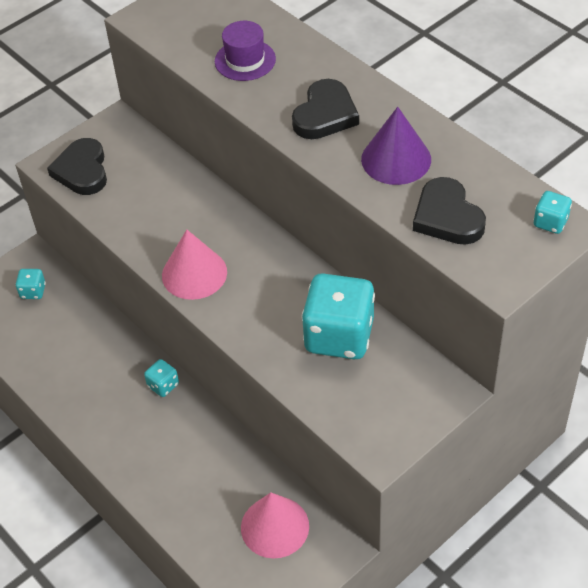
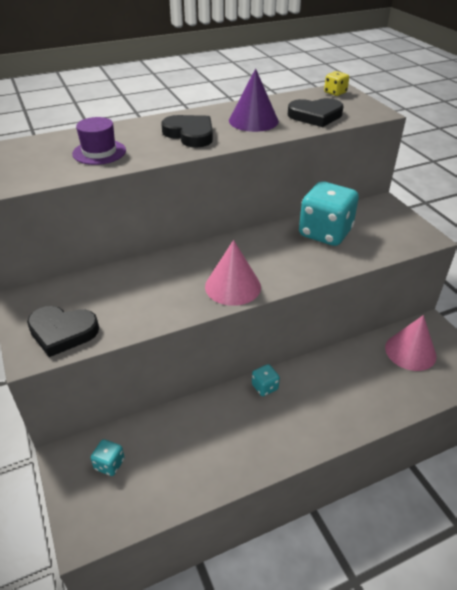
camera: 75 degrees left, 10 degrees down
(550, 222) = (335, 93): turquoise dice -> yellow dice

